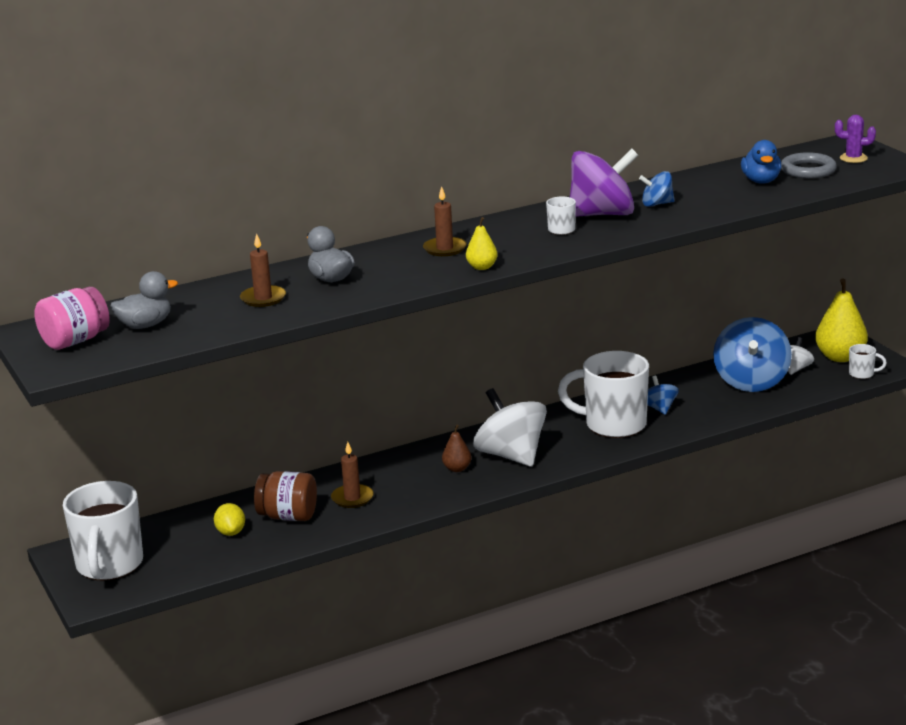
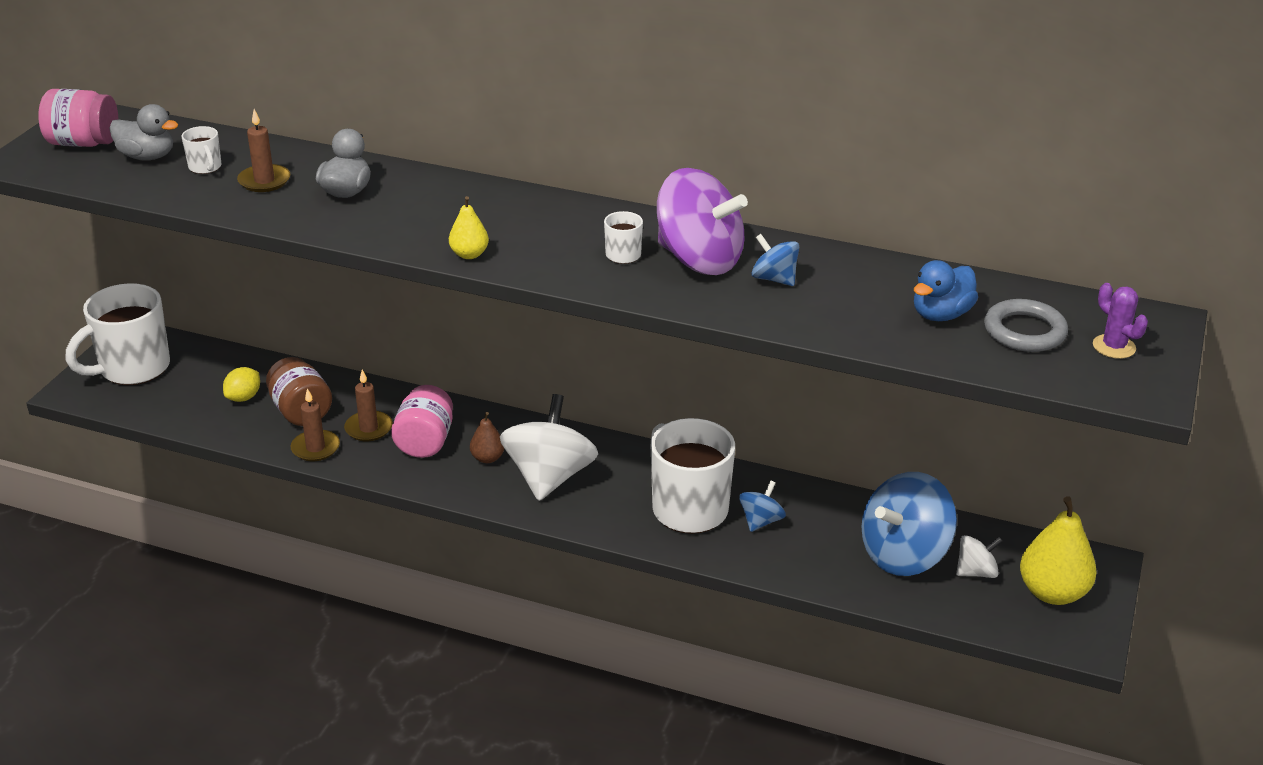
camera: 45 degrees right, 10 degrees up
(402, 483) = (425, 442): none -> pink jar
(445, 249) = (491, 215): brown candle -> brown candle (315, 448)
(862, 374) = (1036, 630): white mug -> white mug (205, 167)

